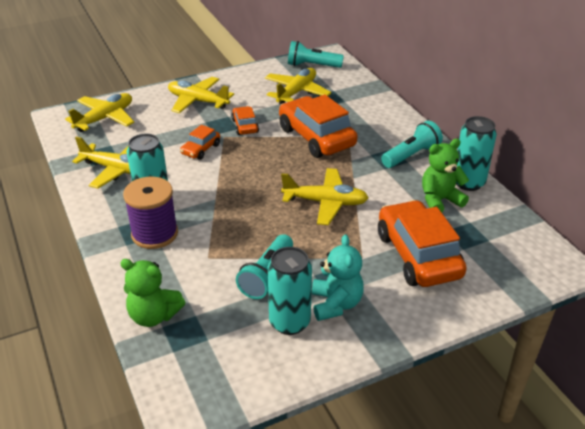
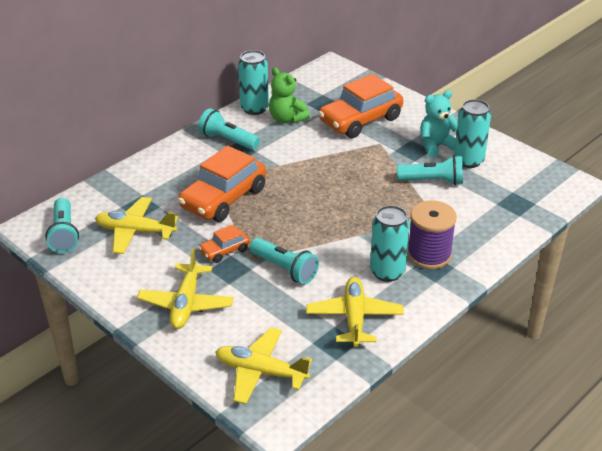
camera: 110 degrees left, 0 degrees up
(154, 316) = (514, 223): green teddy bear -> none
(200, 149) = (284, 269): orange car -> turquoise flashlight
(325, 202) = (325, 172): yellow plane -> none

